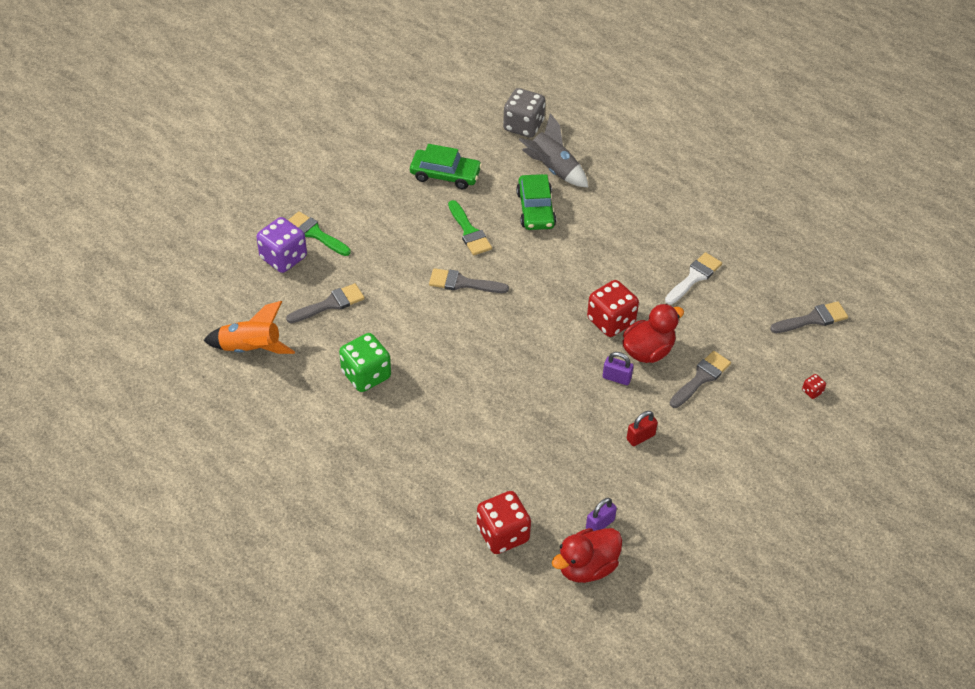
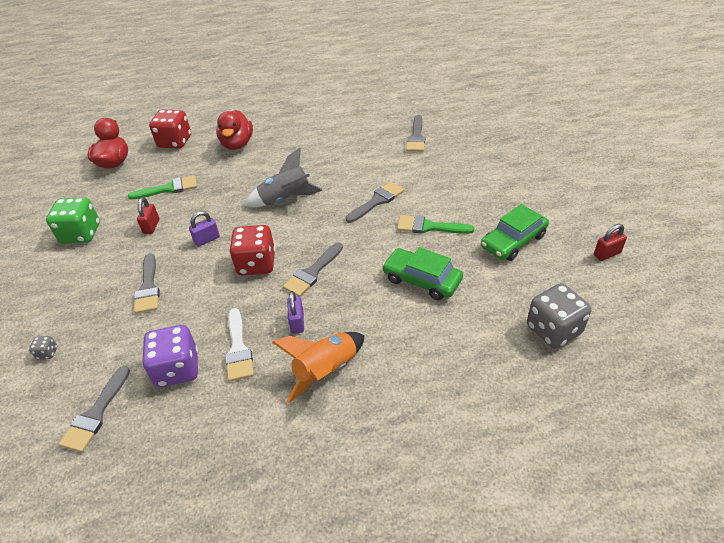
camera: 130 degrees right, 5 degrees down
(251, 349) = (408, 99): orange rocket -> orange rocket (326, 371)
(283, 258) = (479, 131): purple dice -> purple dice (177, 369)
(315, 233) = (493, 151): green brush -> green brush (168, 189)
(366, 375) = (341, 132): green dice -> green dice (81, 234)
(418, 121) = (607, 254): none -> red padlock
(553, 169) = (468, 320): grey rocket -> grey rocket (285, 199)
(586, 278) = (312, 272): none -> grey brush
(600, 524) = (128, 179): purple padlock -> purple padlock (297, 322)
(648, 351) = (206, 270): red duck -> red duck (237, 144)
(812, 391) = (47, 353): red dice -> grey dice

